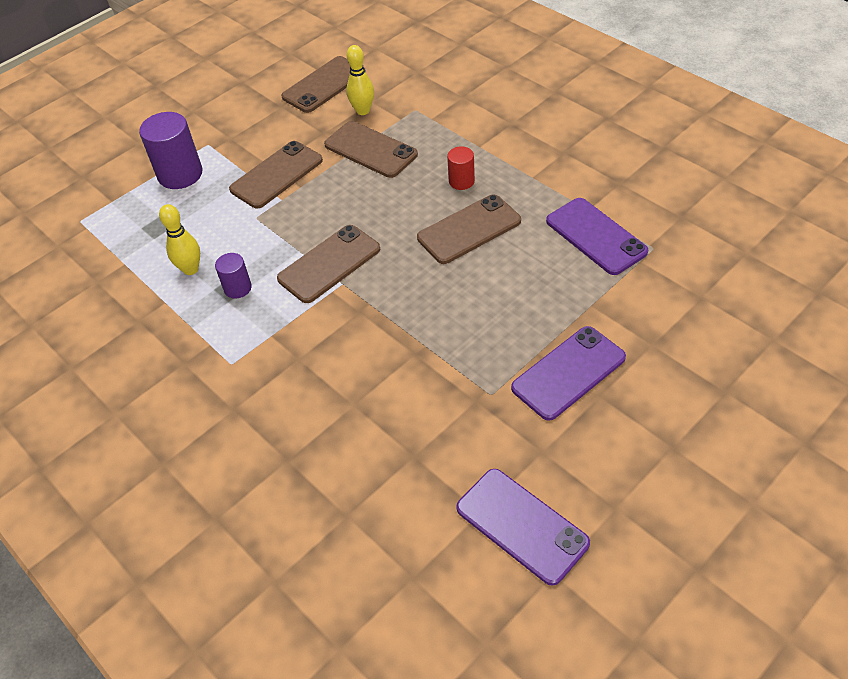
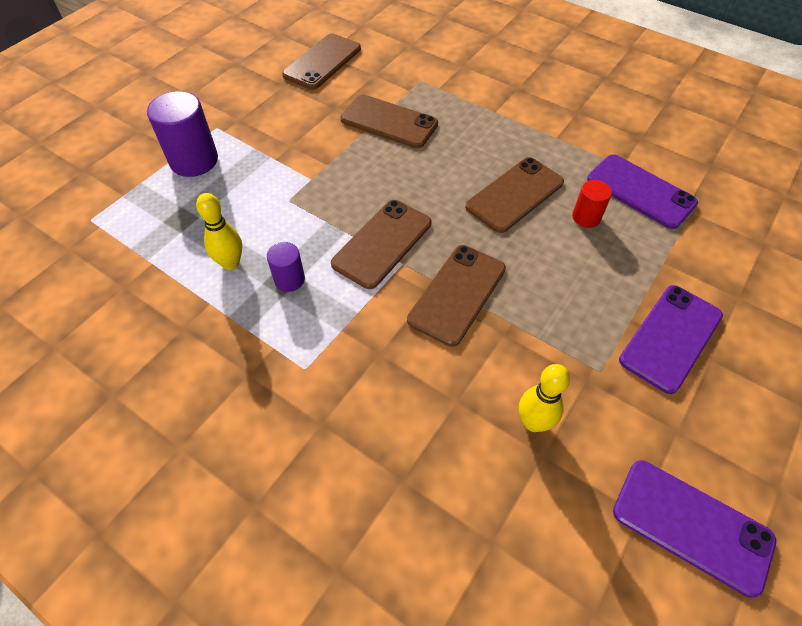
camera: 15 degrees left, 5 degrees up
(276, 175) = (299, 154): brown phone -> brown phone (457, 294)
(363, 111) = (369, 84): yellow bowling pin -> yellow bowling pin (533, 422)
(461, 181) = (490, 147): red cylinder -> red cylinder (586, 217)

